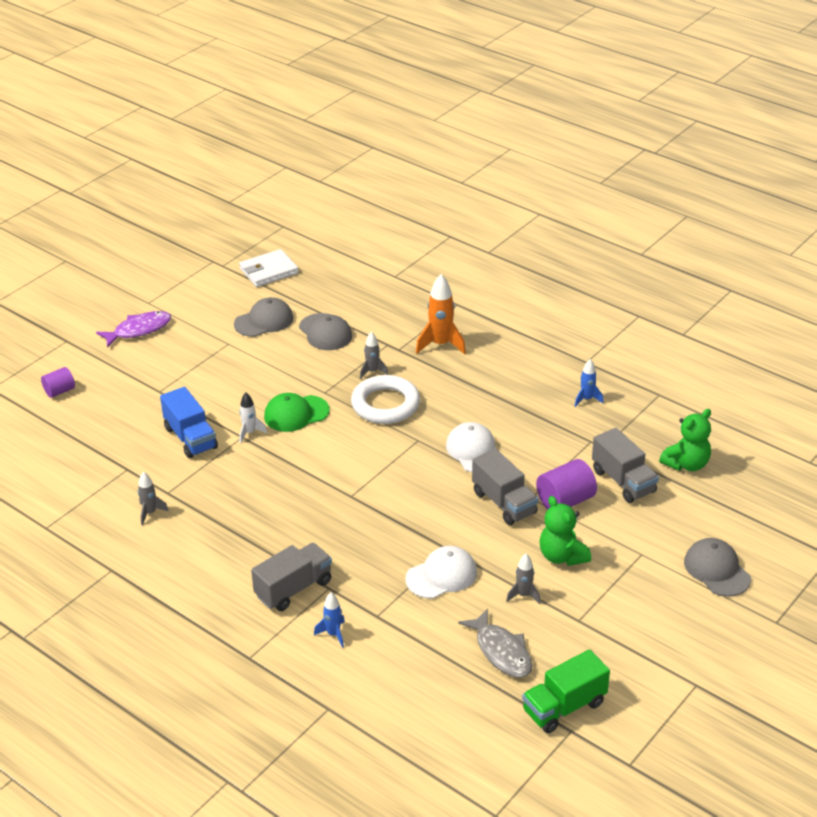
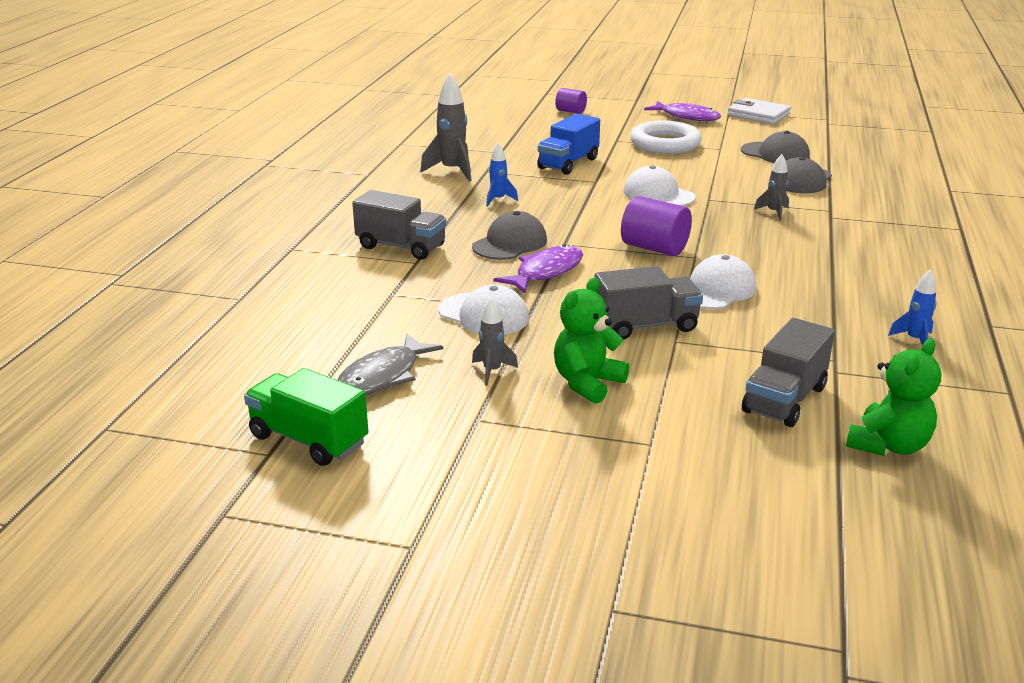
camera: 65 degrees right, 10 degrees down
(150, 513) = (452, 171): grey rocket -> grey rocket, size x1.75
(250, 433) = (605, 183): white rocket -> none
(269, 271) = (852, 140): white wallet -> white wallet (758, 115)
(296, 414) = (658, 194): green cap -> white cap
(333, 634) = (348, 278): blue rocket -> blue rocket (498, 200)
(385, 404) = (730, 229): white ring -> white ring (665, 144)
(393, 522) = (546, 272): none -> purple fish
(440, 344) = (874, 235): orange rocket -> none
(504, 503) = (645, 326): grey truck -> grey truck turned 135 degrees counterclockwise
(565, 501) = (694, 365): purple cylinder -> purple cylinder (654, 248)
(686, 464) = (888, 445): green teddy bear -> green teddy bear turned 75 degrees counterclockwise
(717, 570) = (680, 520): grey cap -> grey cap (510, 243)

